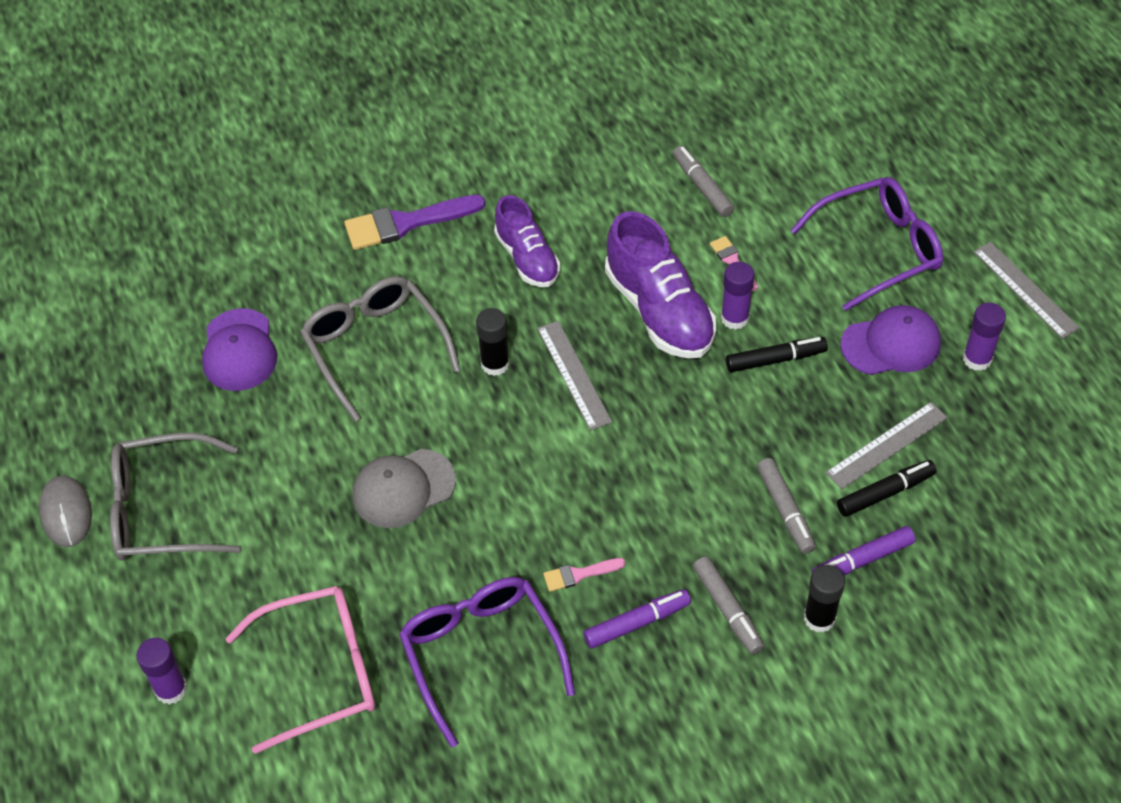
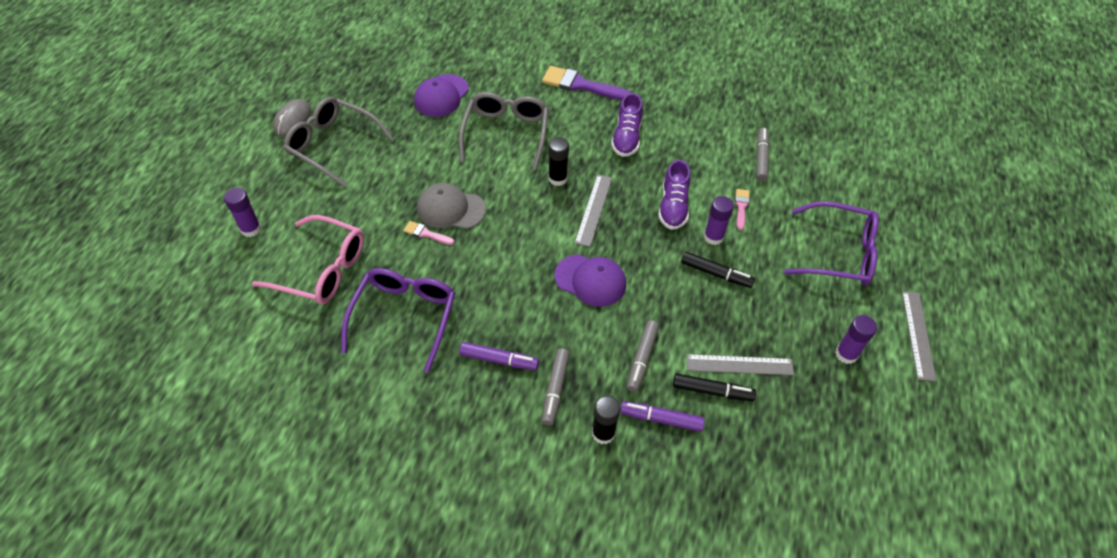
camera: 35 degrees right, 0 degrees up
(579, 574) = (494, 312): pink brush -> pink brush (426, 233)
(659, 311) = (673, 207): purple shoe -> purple shoe, size x0.64
(891, 344) = (797, 310): purple cap -> purple cap (590, 280)

